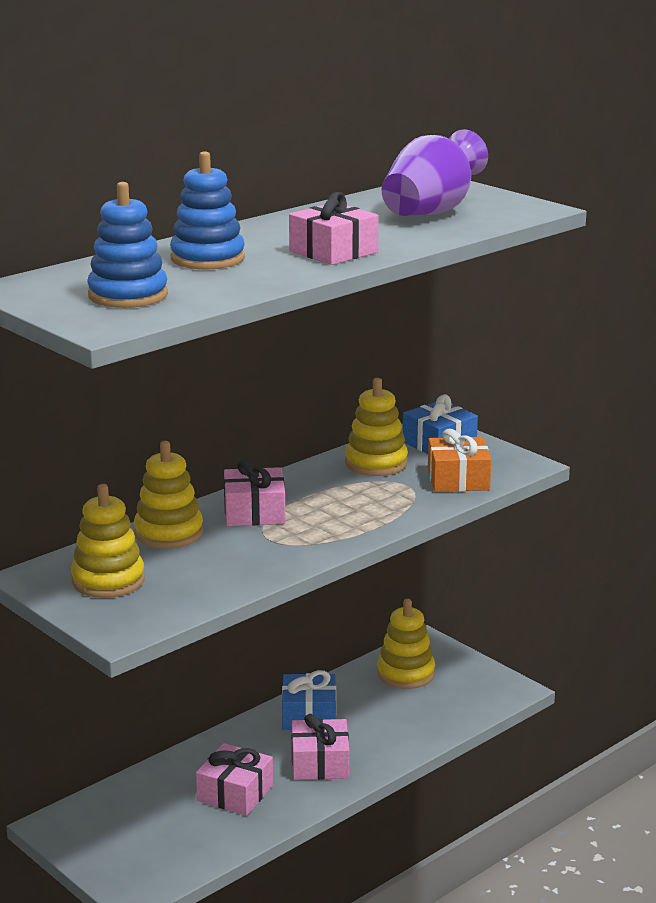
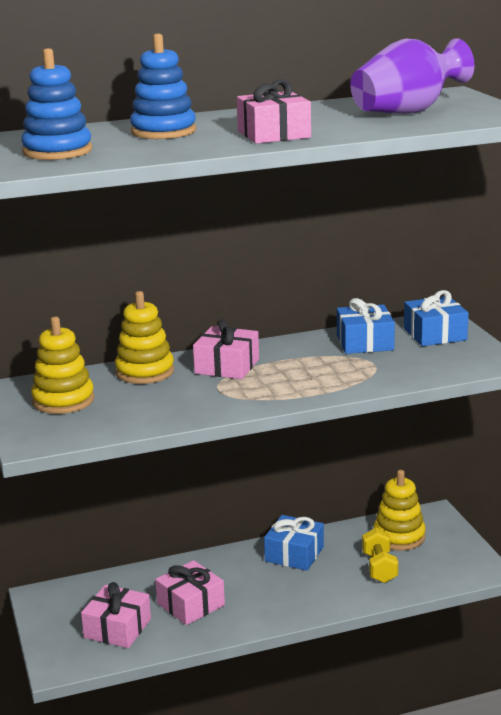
camera: 25 degrees right, 0 degrees up
(320, 763) = (275, 596): pink gift -> pink gift (117, 628)
(376, 463) = (365, 342): yellow stacking toy -> blue gift
(408, 710) = (379, 568): none -> yellow dumbbell
(458, 479) = (424, 366): orange gift -> none

